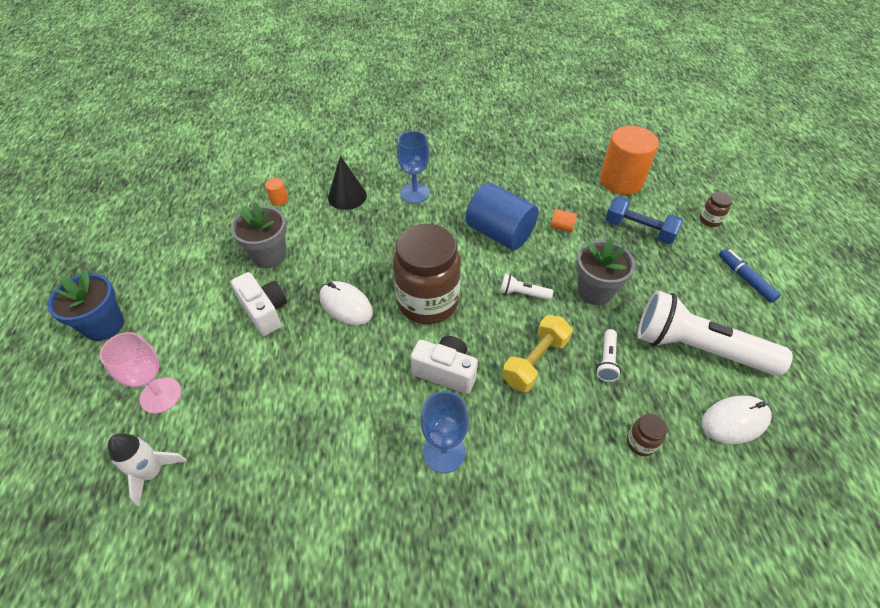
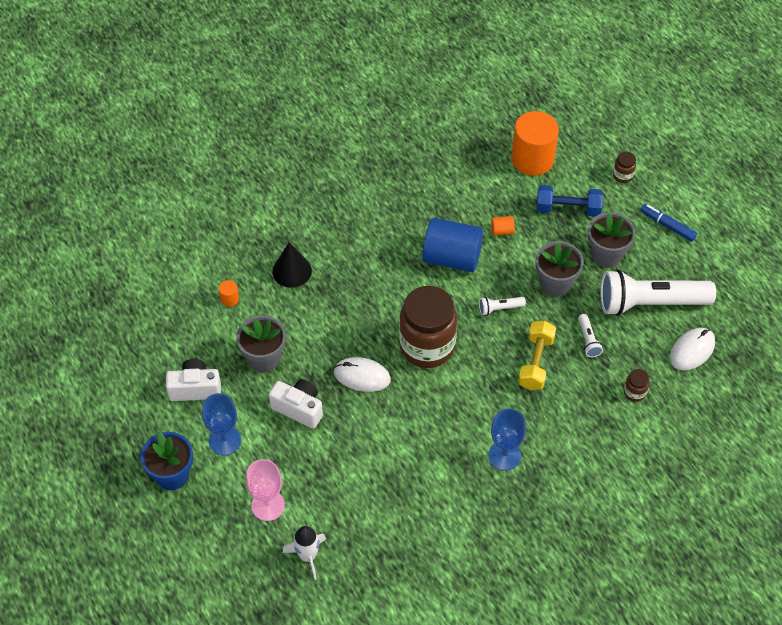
camera: 25 degrees left, 5 degrees up
(415, 193) = (353, 243): blue goblet -> blue goblet (224, 440)
(445, 372) = (473, 398): white camera -> white camera (195, 388)
(664, 283) = (606, 254): none -> grey flower pot

